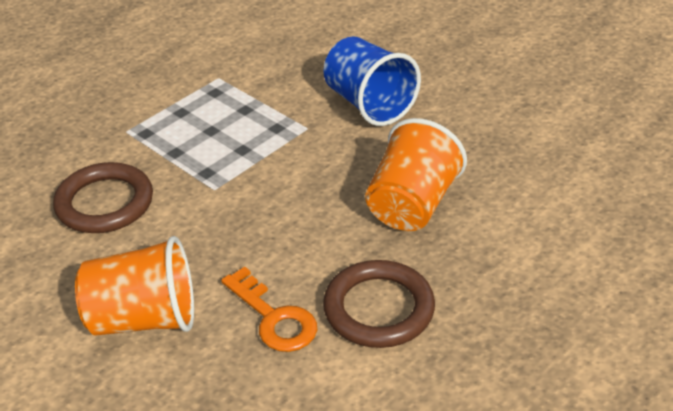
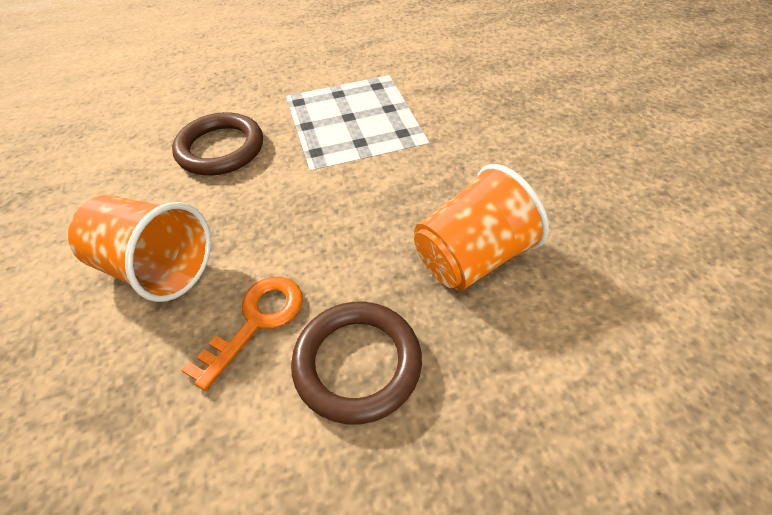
camera: 30 degrees right, 10 degrees up
(274, 317) = (256, 322): orange key -> orange key turned 135 degrees counterclockwise
(369, 104) = (499, 139): blue cup -> none

